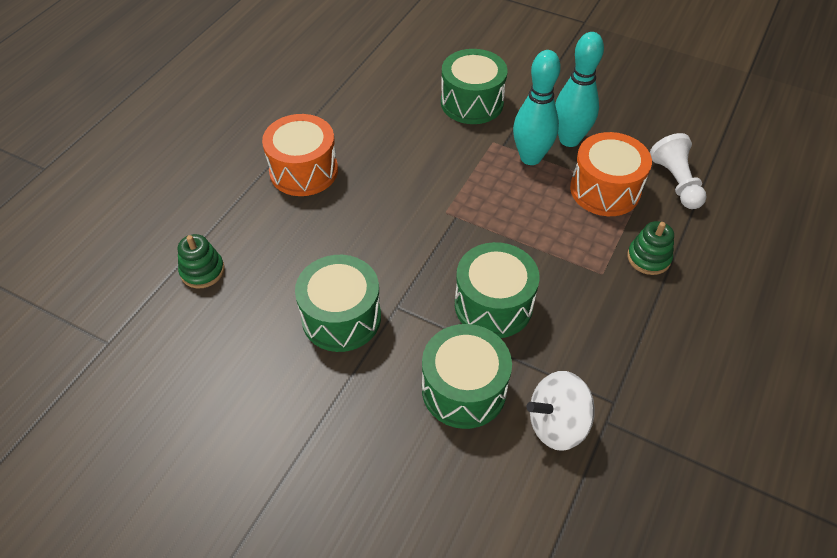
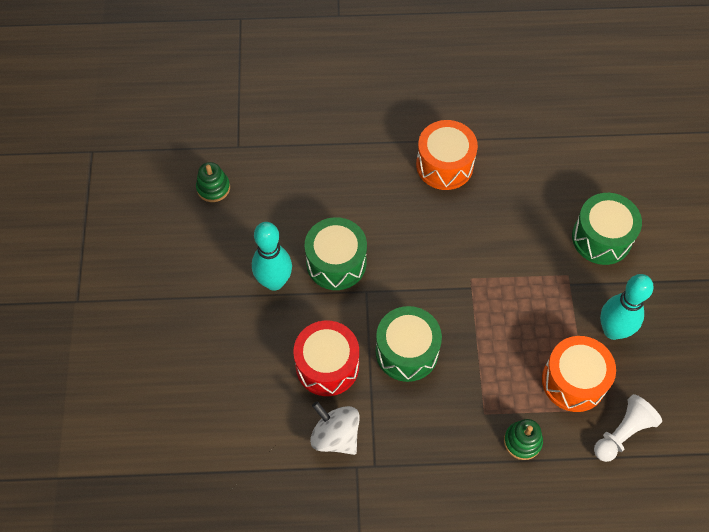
camera: 60 degrees right, 10 degrees up
(202, 271) = (320, 161): green stacking toy -> green stacking toy (213, 188)
(464, 389) = (327, 366): green drum -> red drum
(530, 157) = (570, 310): turquoise bowling pin -> turquoise bowling pin (274, 282)

